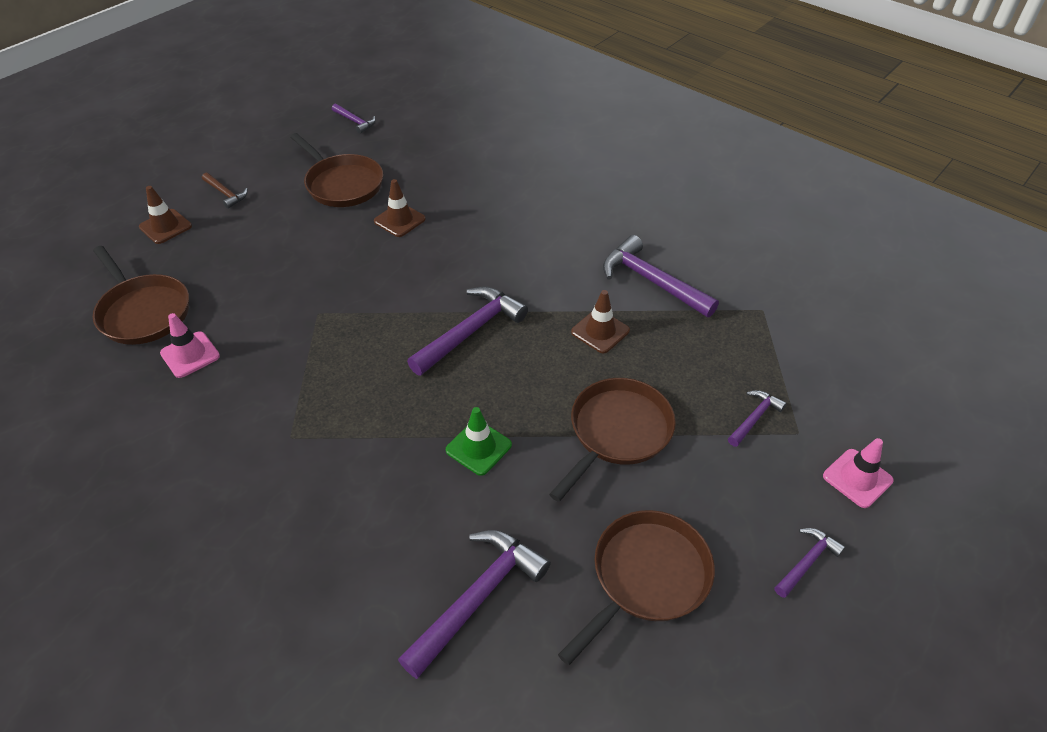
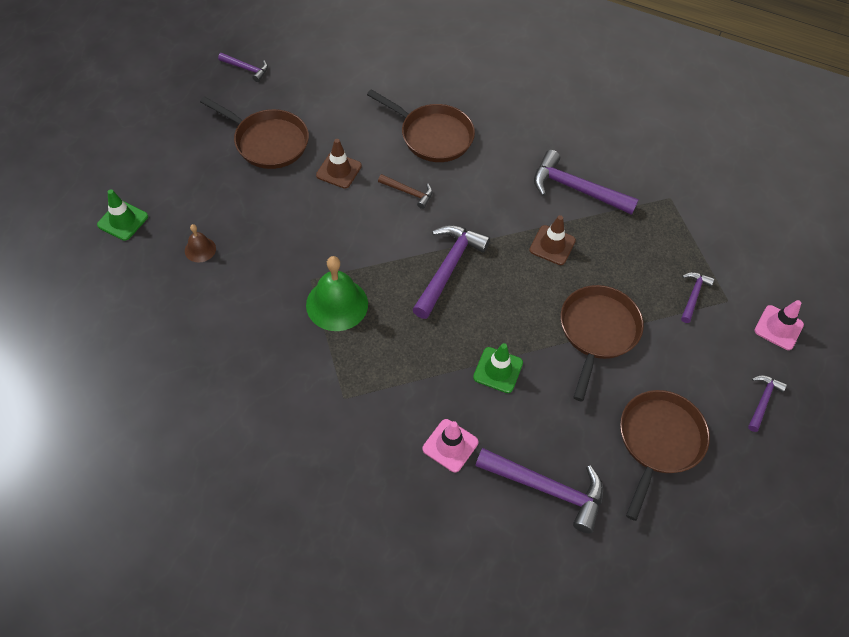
camera: 20 degrees left, 10 degrees up
(143, 312) = (152, 312): brown pan -> brown pan (432, 136)
(165, 227) = (123, 221): brown traffic cone -> green traffic cone
(190, 355) = (218, 344): pink traffic cone -> pink traffic cone (450, 445)
(223, 265) = (200, 249): none -> brown bell
(226, 194) = (162, 173): brown hammer -> brown hammer (408, 192)
(332, 342) = (337, 304): none -> green bell
(477, 598) = (547, 489): purple hammer -> purple hammer turned 90 degrees clockwise

